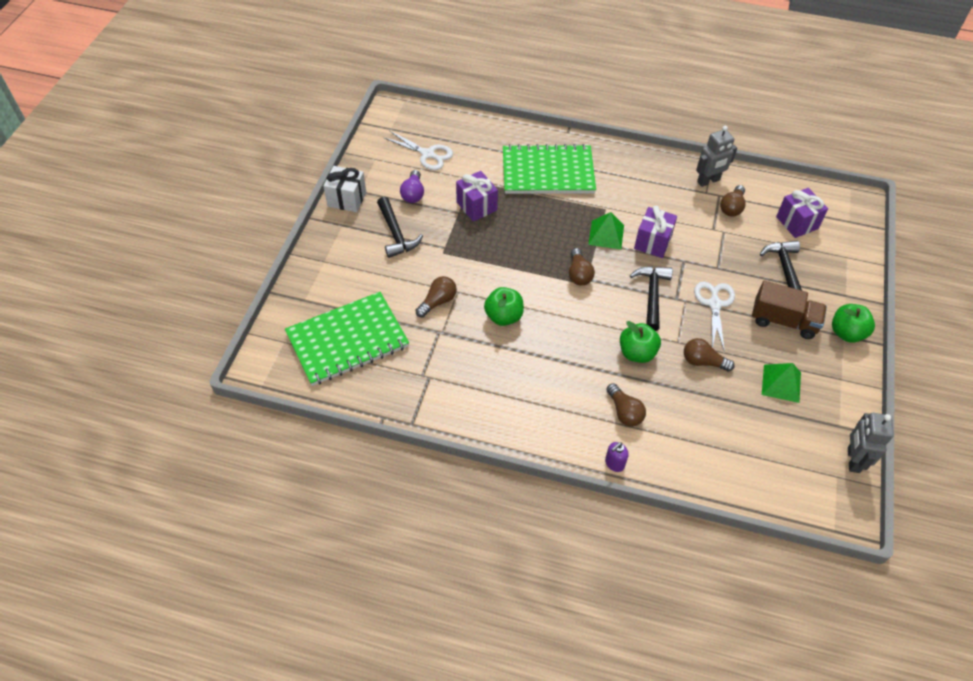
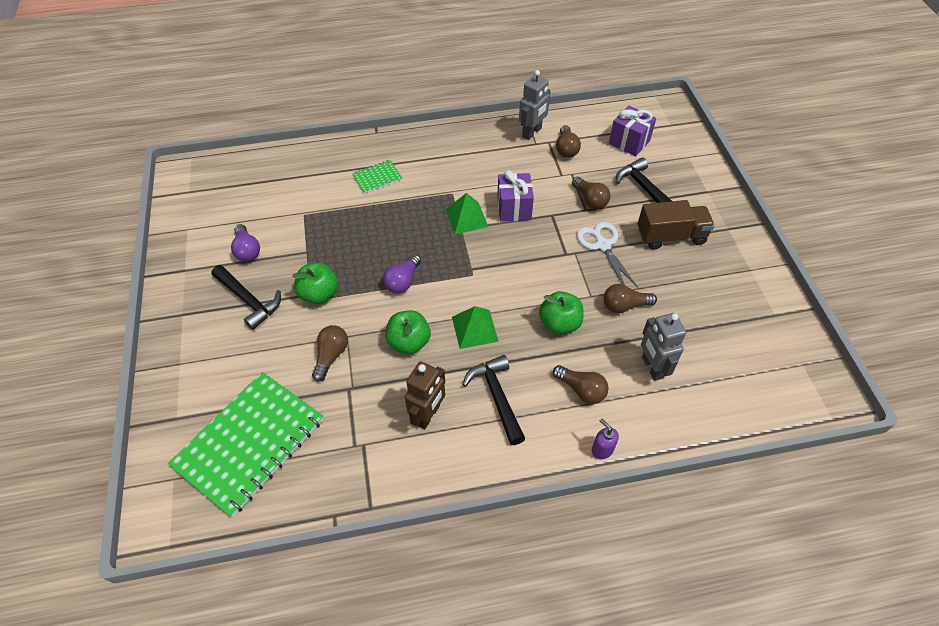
camera: 25 degrees left, 0 degrees up
(347, 199) = (174, 284): white gift -> none
(428, 154) = (243, 204): white scissors -> none
(476, 206) = (322, 238): purple gift -> none
(489, 377) = (428, 415): none -> brown robot
(524, 266) = (403, 281): none -> purple light bulb
(548, 172) = (377, 177): green notebook -> green notebook, size x0.44
(579, 274) = (461, 267): brown light bulb -> brown light bulb (590, 200)
(614, 463) = (602, 449): purple soap dispenser -> purple soap dispenser turned 120 degrees clockwise
(652, 295) = (541, 260): black hammer -> black hammer (497, 397)
(781, 383) = (703, 296): green pyramid -> green pyramid (475, 329)
(846, 333) = (728, 225): green apple -> green apple (319, 294)
(853, 460) = (805, 342): grey robot -> grey robot (652, 367)

